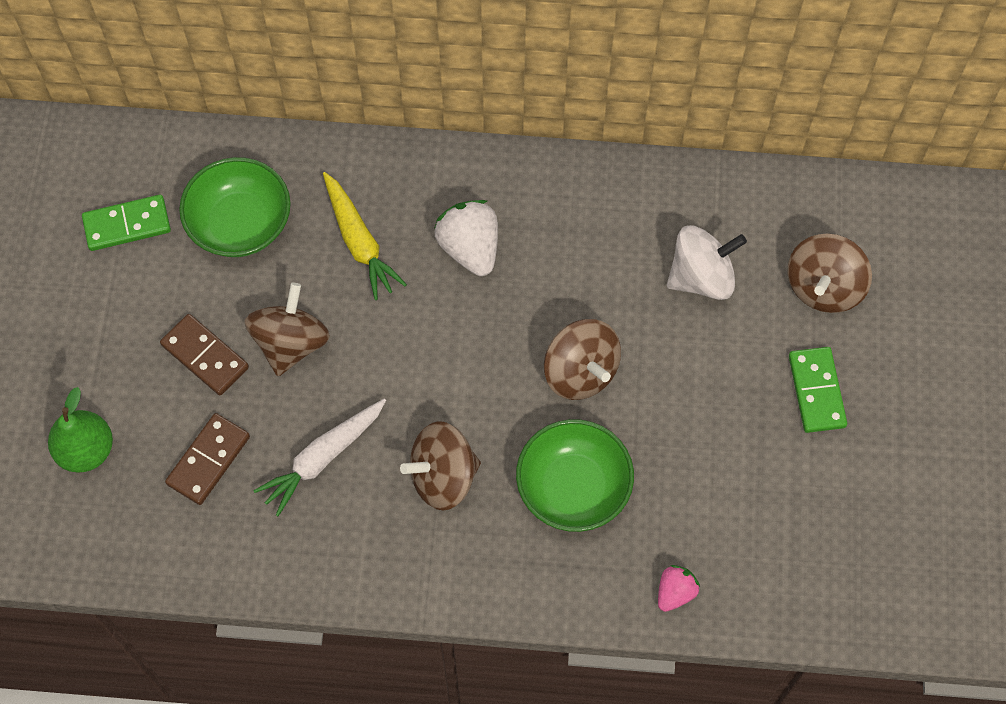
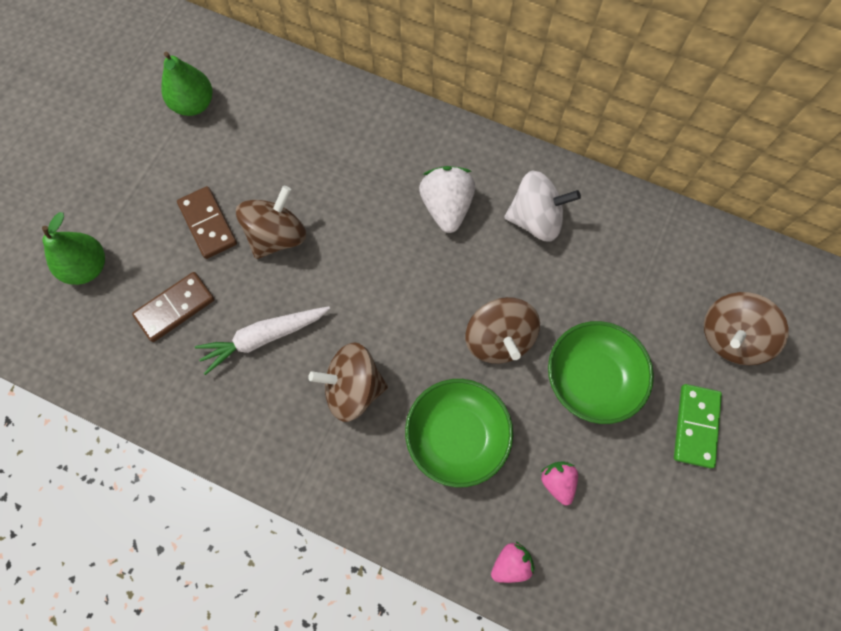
camera: 20 degrees right, 5 degrees up
(127, 224) = (194, 104): green domino -> green pear
(240, 224) = (277, 130): green bowl -> green bowl (591, 379)
(359, 242) = (362, 174): yellow carrot -> none
(694, 496) = (557, 482): none -> pink strawberry
(701, 277) = (628, 293): white spinning top -> white spinning top (535, 219)

